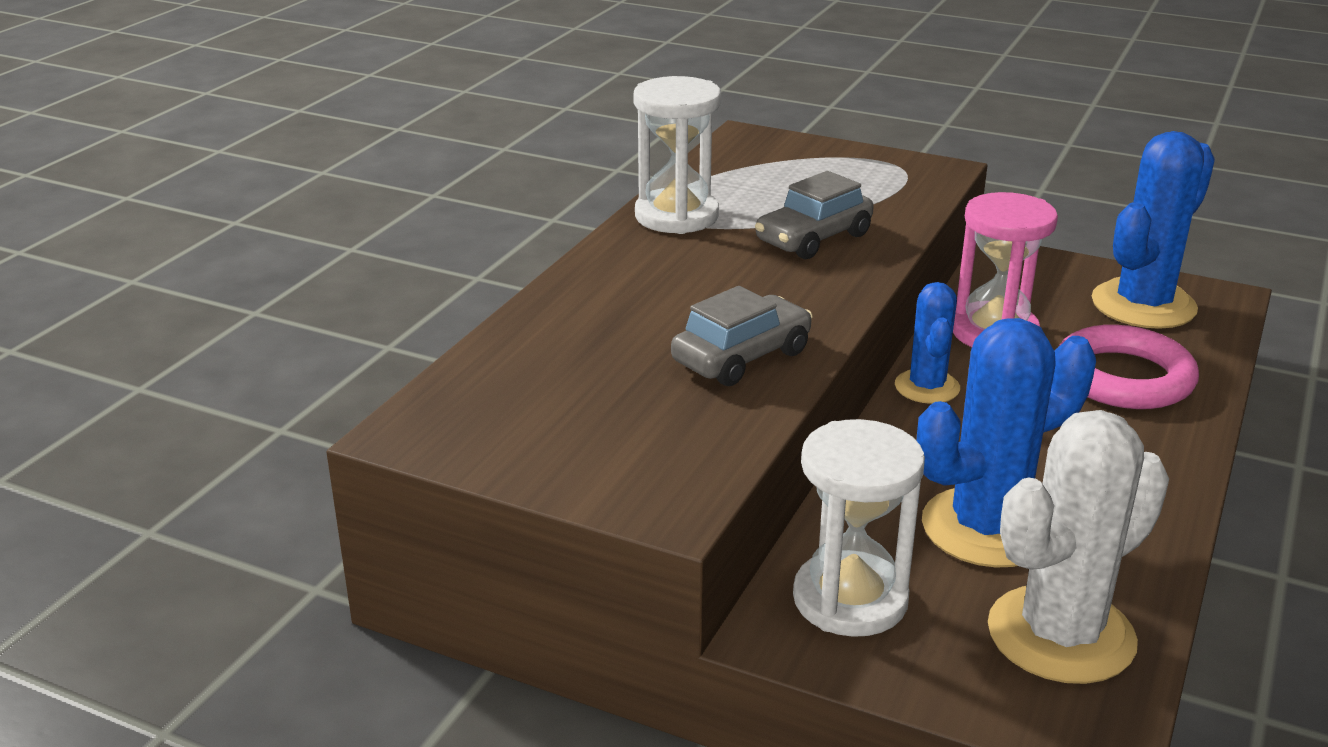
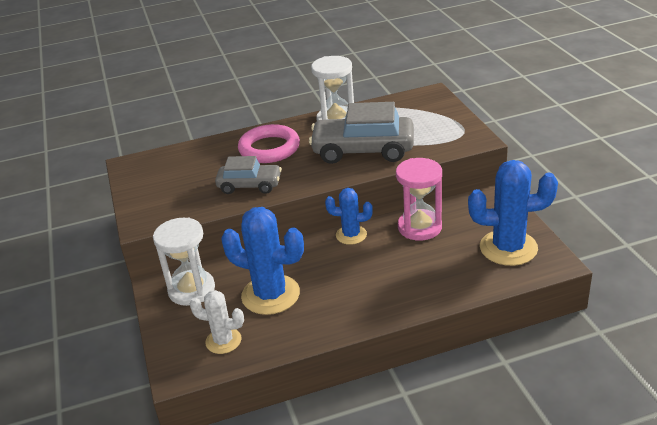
camera: 50 degrees right, 5 degrees up
(813, 238) = (363, 150): grey car -> grey car, size x1.66
(927, 387) = (351, 235): blue cactus -> blue cactus turned 45 degrees clockwise
(1061, 635) = (223, 341): white cactus -> white cactus, size x0.58
(1123, 377) = (431, 272): pink ring -> pink ring (269, 148)

